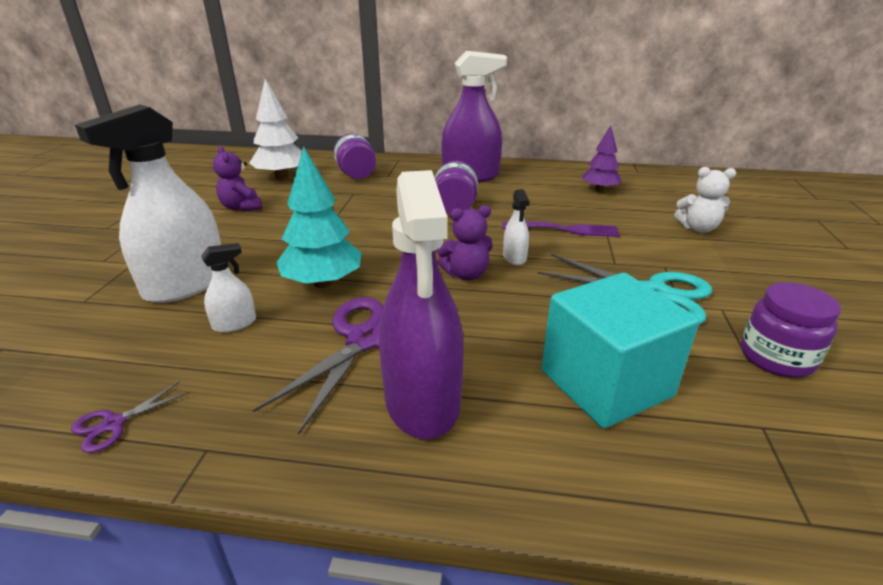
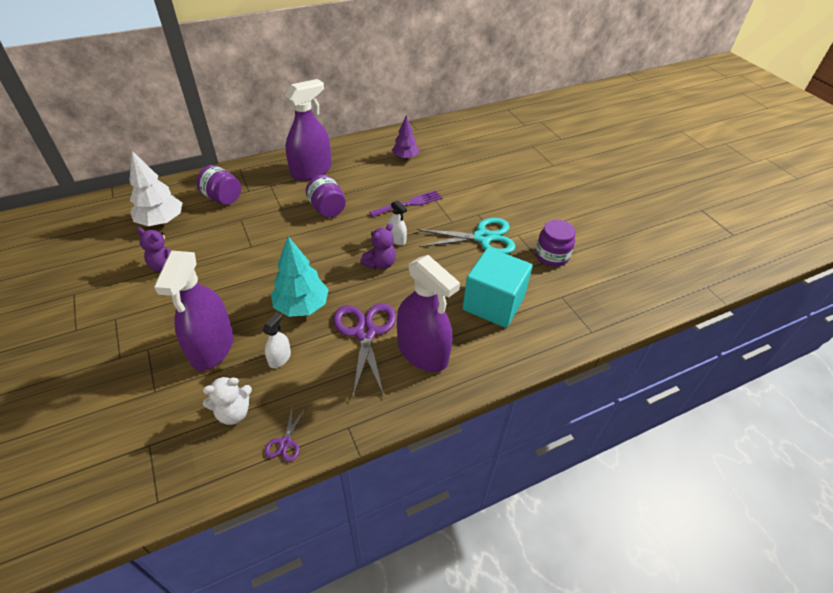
camera: 35 degrees left, 15 degrees up
(186, 284) = (212, 347): white spray bottle -> purple spray bottle
(698, 228) = (478, 175): white teddy bear -> white teddy bear (233, 412)

